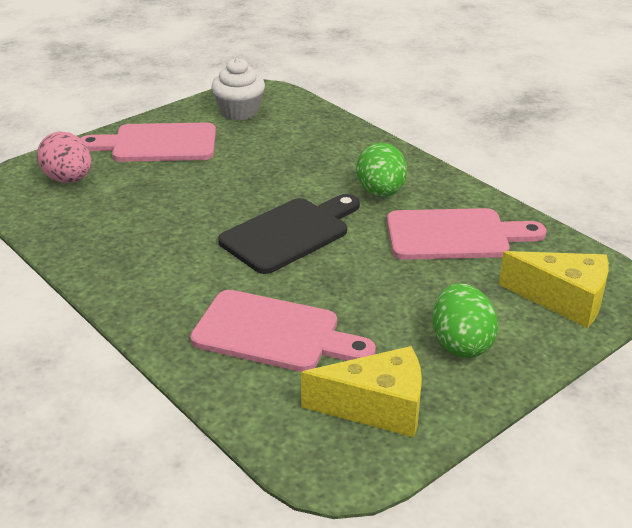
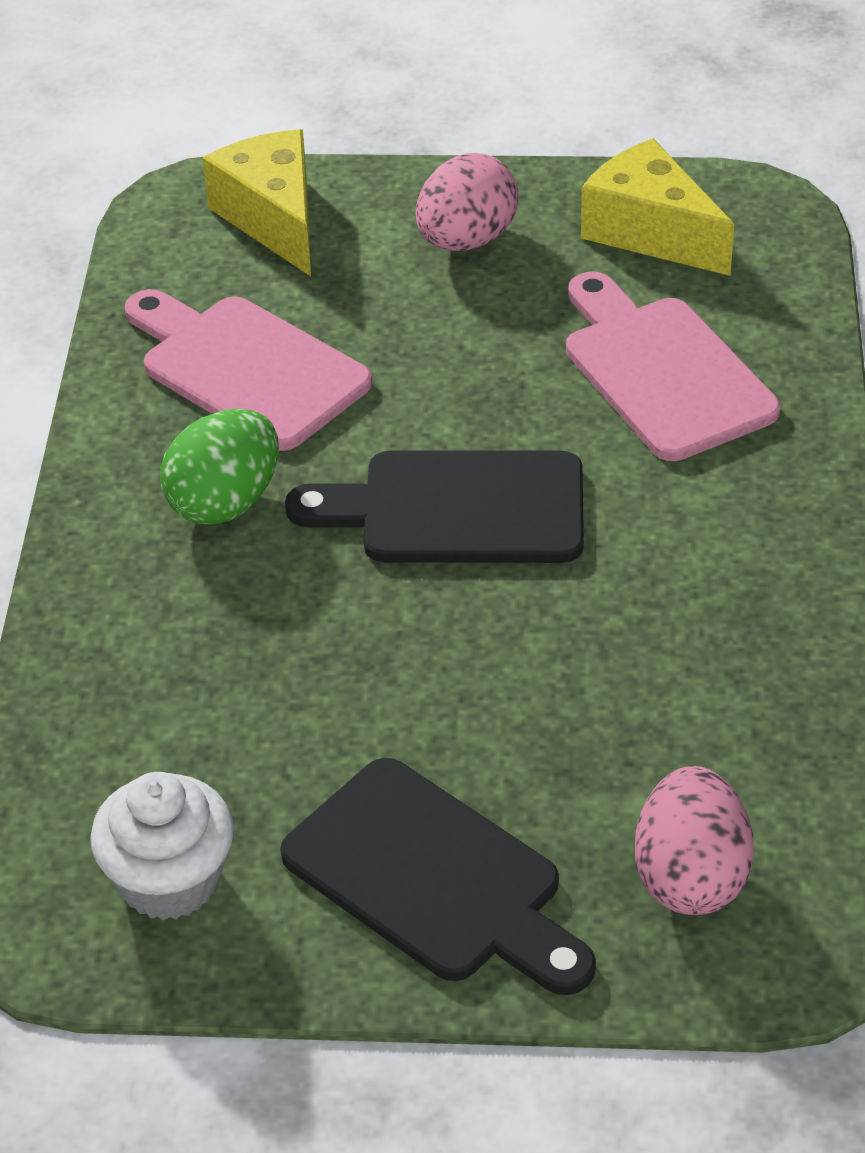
camera: 135 degrees left, 10 degrees up
(158, 144) = (432, 879): pink cutting board -> black cutting board
(461, 344) = (466, 240): green egg -> pink egg

